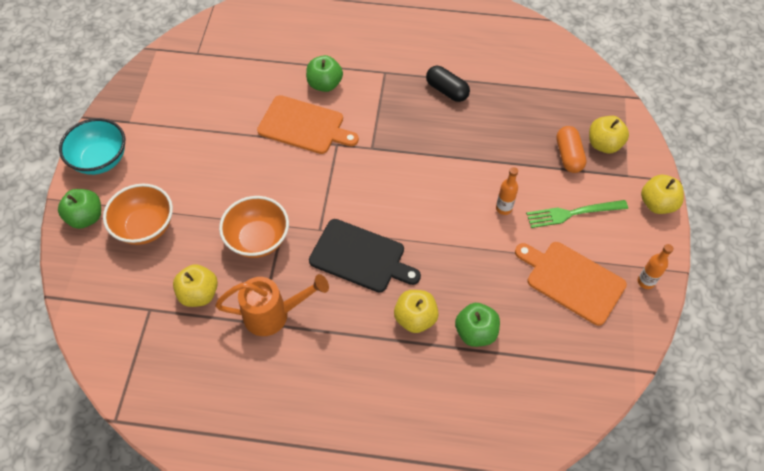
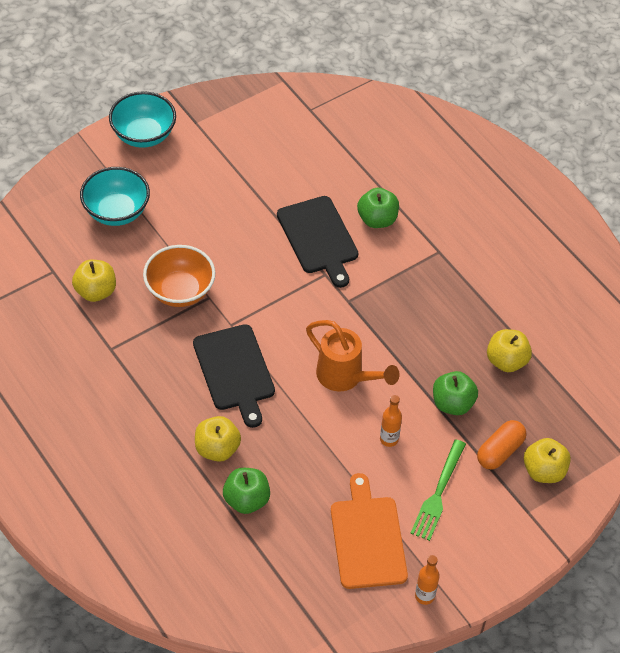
camera: 45 degrees right, 5 degrees down
(86, 217) = (86, 169): green apple -> green apple (452, 404)
(145, 227) = (116, 212): orange bowl -> turquoise bowl
(274, 314) = (126, 352): orange watering can -> orange watering can (346, 377)
(304, 126) = (318, 238): orange cutting board -> black cutting board
(447, 90) = (470, 311): black capsule -> none
(572, 213) = (438, 494): green fork -> green fork turned 105 degrees counterclockwise
(657, 204) = (520, 555): yellow apple -> yellow apple (506, 361)

